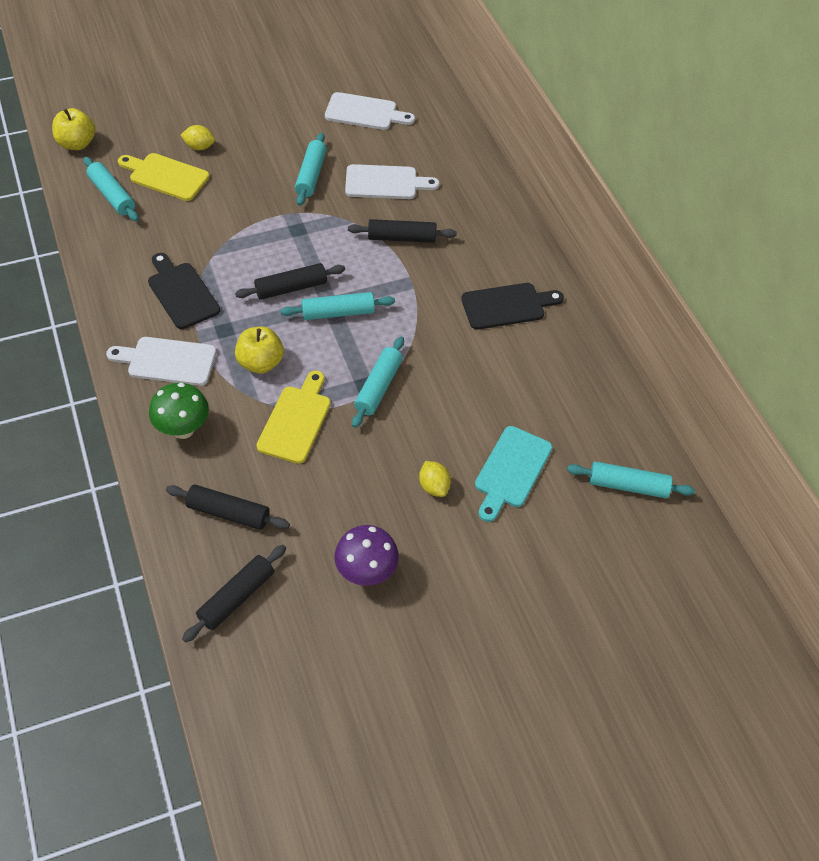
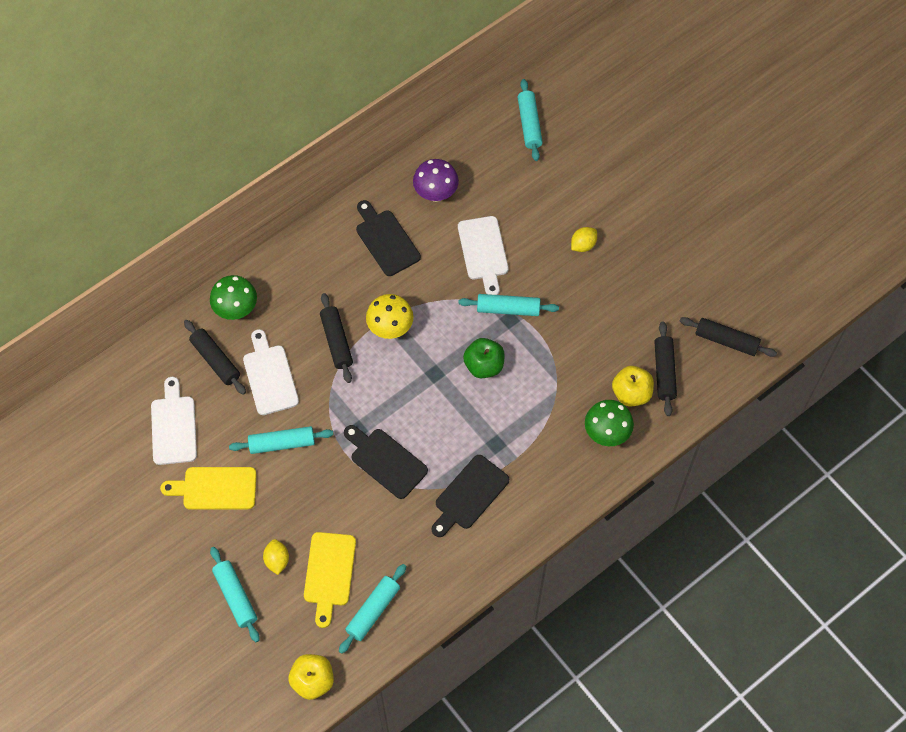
camera: 105 degrees left, 10 degrees up
(167, 361) = (546, 474): white cutting board -> white cutting board (483, 252)
(253, 241) = (386, 461): none -> black cutting board
(260, 363) = (519, 403): yellow apple -> yellow apple (631, 393)
(291, 288) = (429, 409): black rolling pin -> black rolling pin (216, 360)
(296, 420) = (564, 356): yellow cutting board -> yellow cutting board (215, 488)
(319, 346) = (484, 365): none -> green apple
(338, 312) = (443, 363): turquoise rolling pin -> turquoise rolling pin (235, 596)
(366, 572) = (671, 267): purple mushroom -> purple mushroom (436, 194)
(398, 282) = (390, 328): none -> yellow mushroom
(468, 176) = (236, 310): none -> green mushroom
(511, 471) = (548, 199): turquoise cutting board -> none

